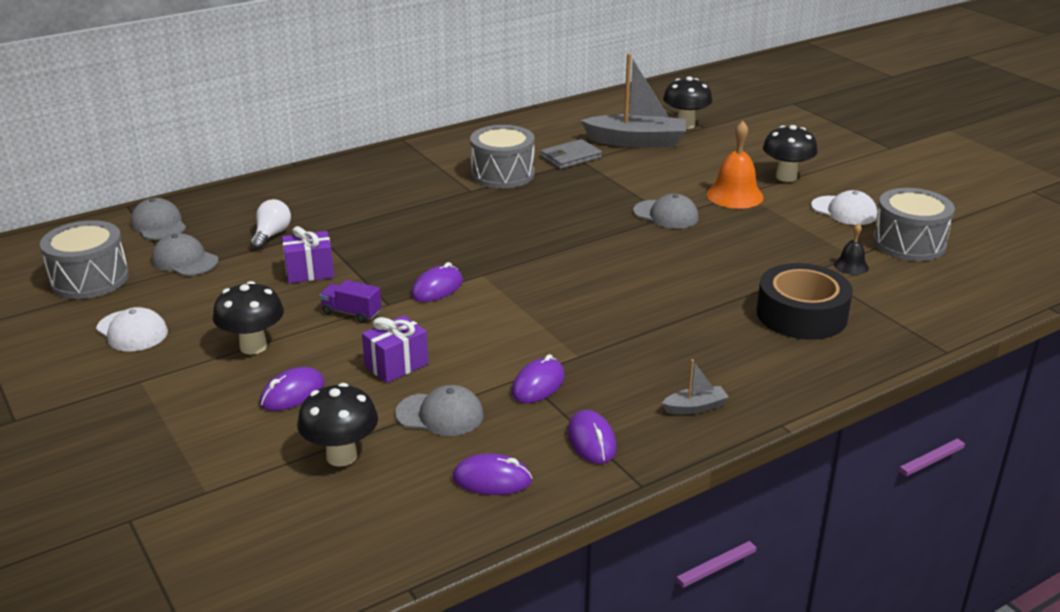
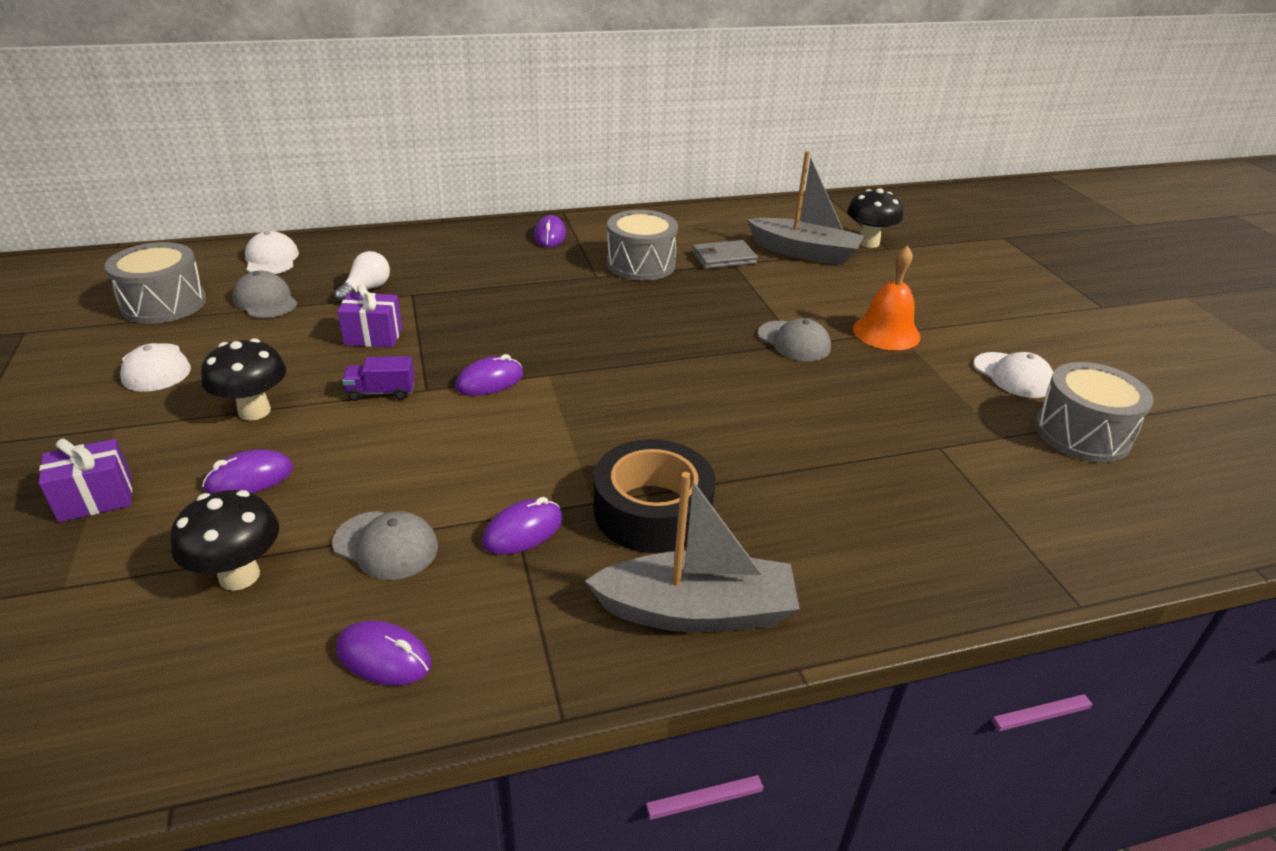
camera: 15 degrees right, 5 degrees up
(158, 224) = (271, 259): grey cap -> white cap
(351, 313) = (381, 392): purple truck -> purple truck turned 45 degrees counterclockwise
(396, 365) = (383, 467): purple gift -> purple gift (96, 499)
(591, 441) = (539, 629): purple mouse -> purple mouse (550, 236)
(695, 407) = (696, 611): grey boat -> grey boat, size x2.26
(786, 177) = (958, 321): black mushroom -> none
(801, 314) = (899, 505): black tape -> black tape (652, 510)
(851, 266) = (993, 450): black bell -> none

